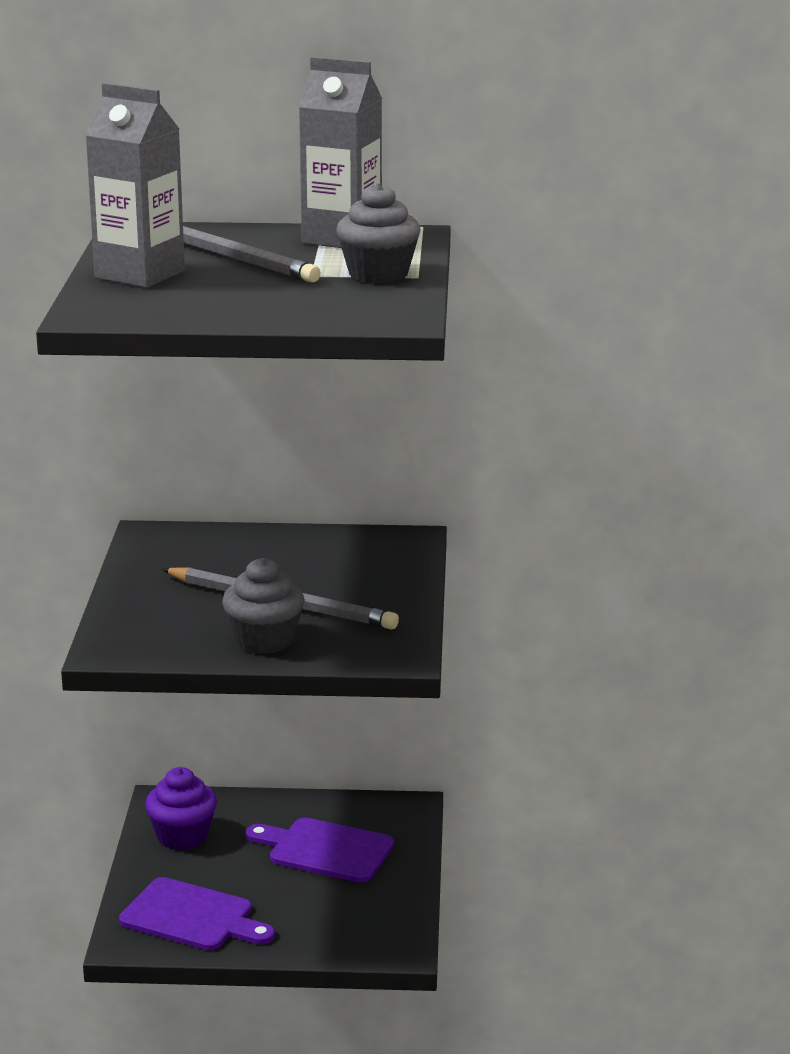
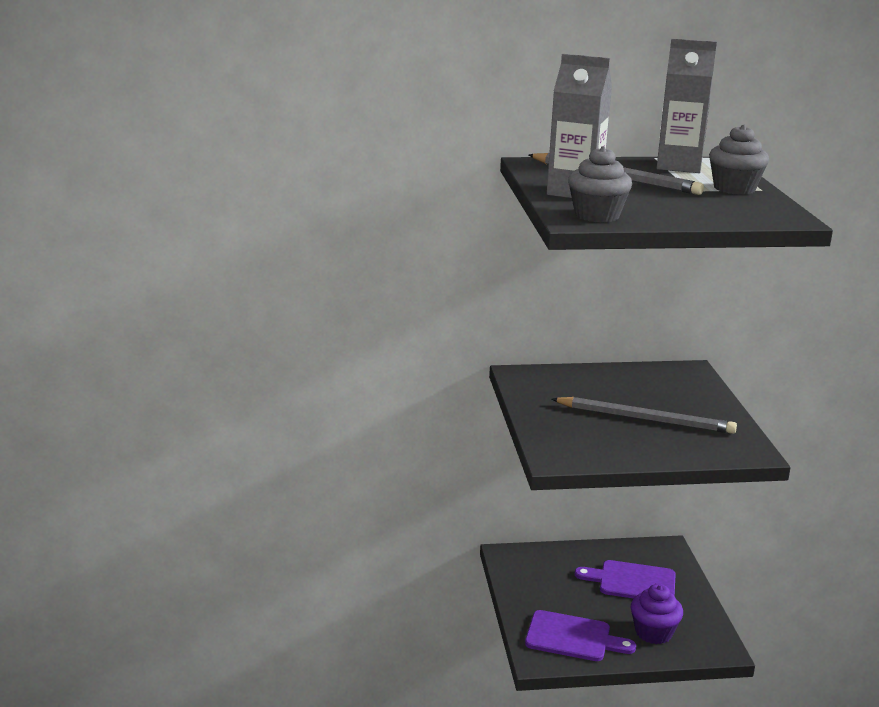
camera: 10 degrees left, 0 degrees up
(182, 836) = (533, 579): purple cupcake -> purple cupcake (653, 632)
(264, 640) = (655, 446): grey cupcake -> grey cupcake (597, 215)

